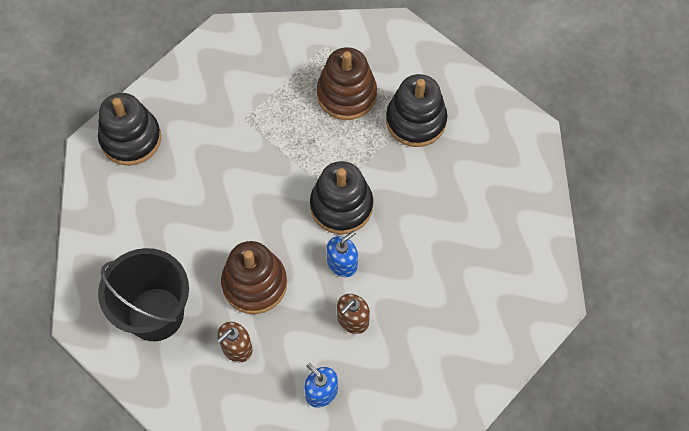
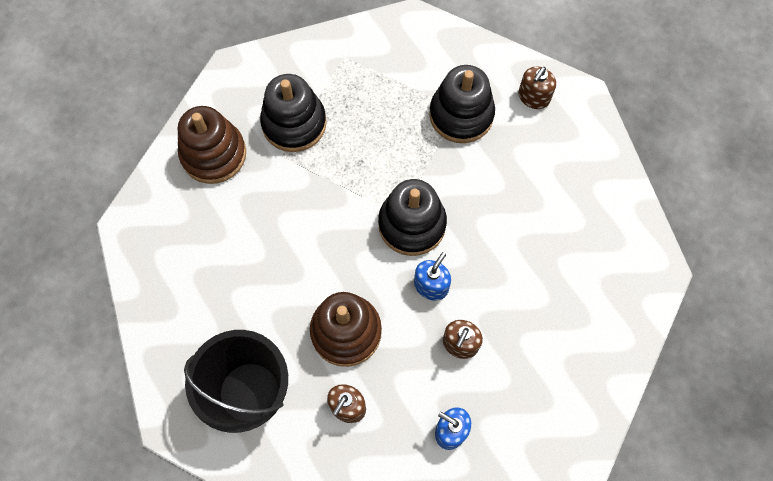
camera: 15 degrees left, 5 degrees up
(131, 139) = (167, 207): black stacking toy -> black stacking toy (294, 123)
(346, 94) = (382, 104): brown stacking toy -> brown stacking toy (213, 154)
(487, 121) = (533, 97): none -> brown soap dispenser

